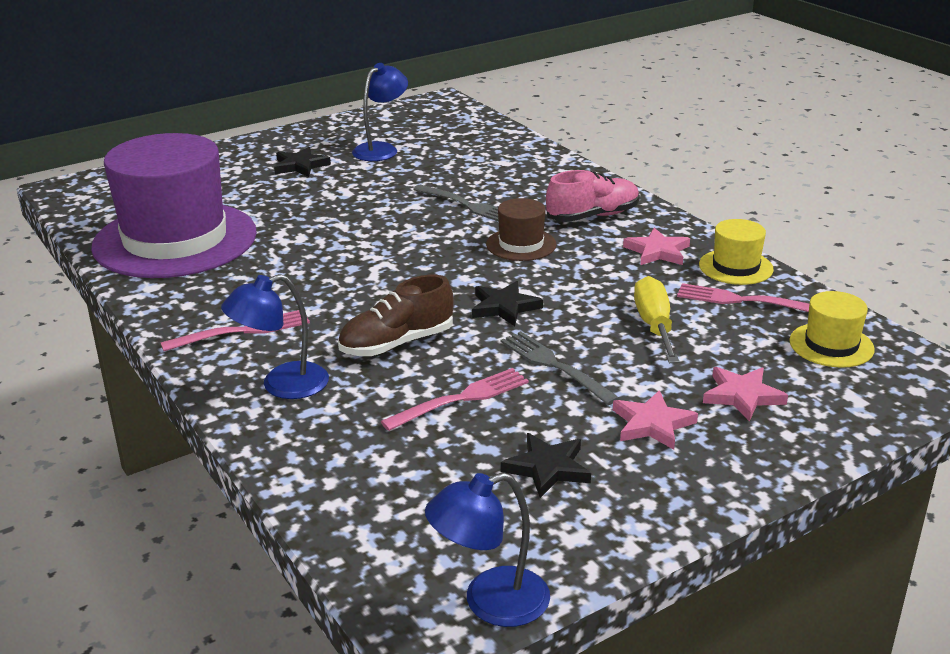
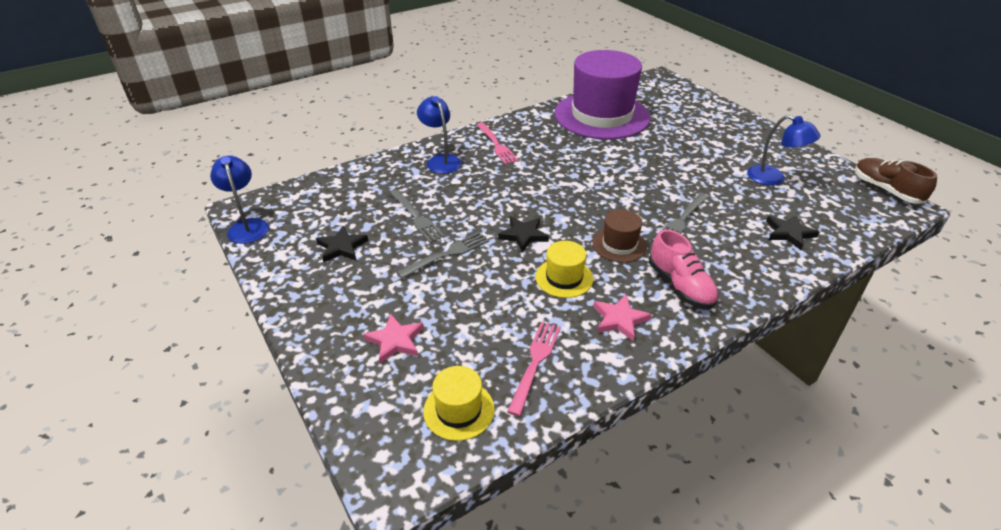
camera: 90 degrees right, 10 degrees up
(300, 166) = (726, 147): black star -> black star (789, 233)
(397, 343) = (479, 194): brown shoe -> brown shoe (886, 190)
(461, 399) = (416, 217): pink fork -> grey fork
(652, 424) = (373, 292): pink star -> none
(654, 326) = (495, 305): yellow screwdriver -> none
(735, 267) = (596, 368): yellow hat -> yellow hat (564, 278)

